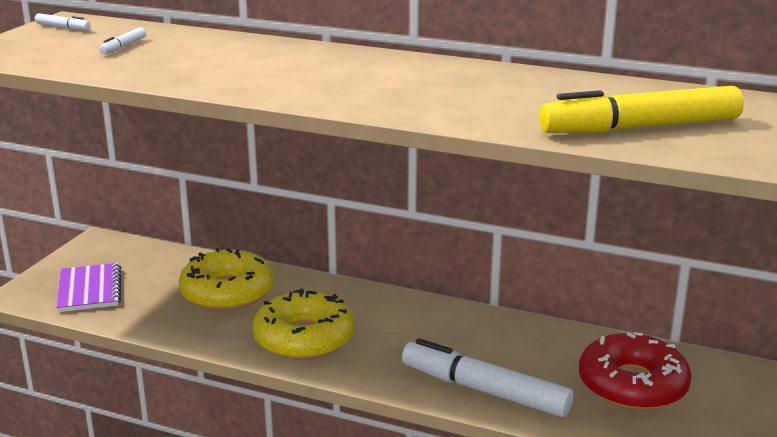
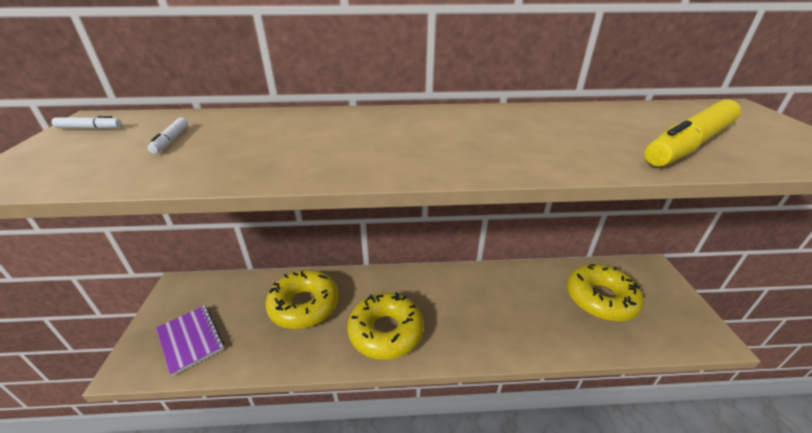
camera: 25 degrees left, 10 degrees up
(484, 390) = (530, 336): white marker -> none
(632, 385) = (600, 299): red donut -> yellow donut

